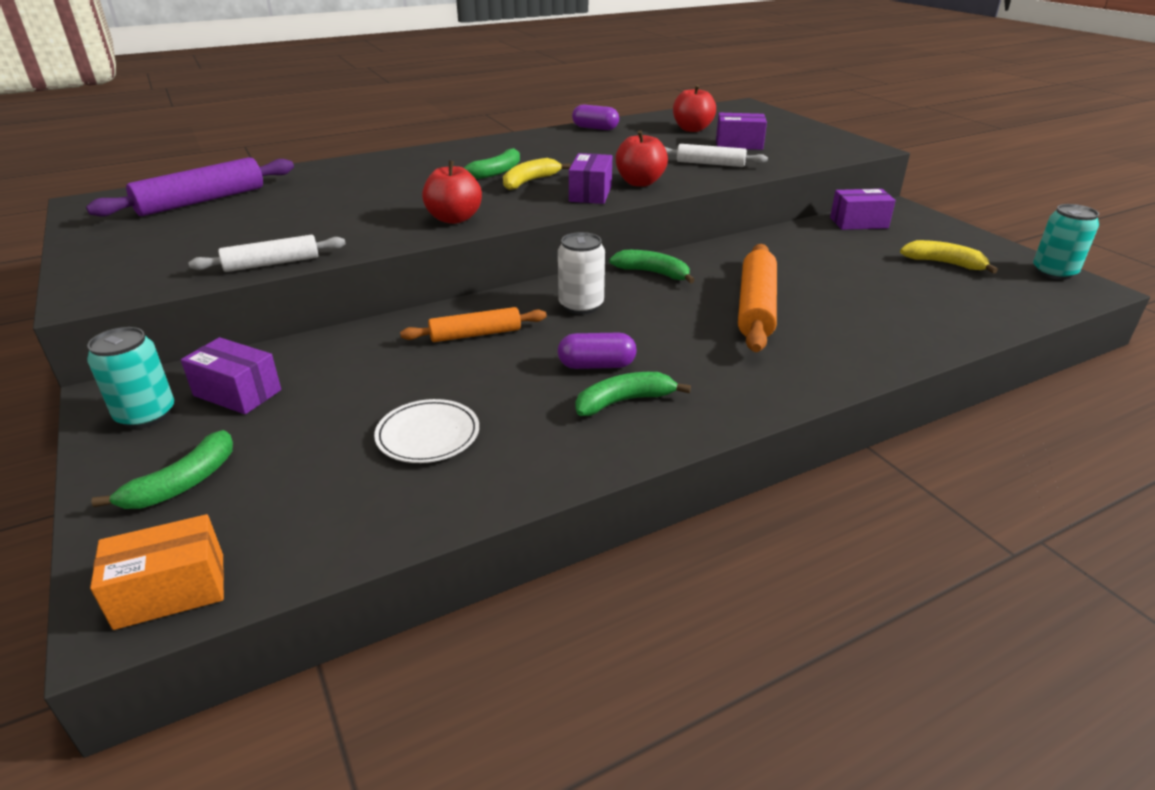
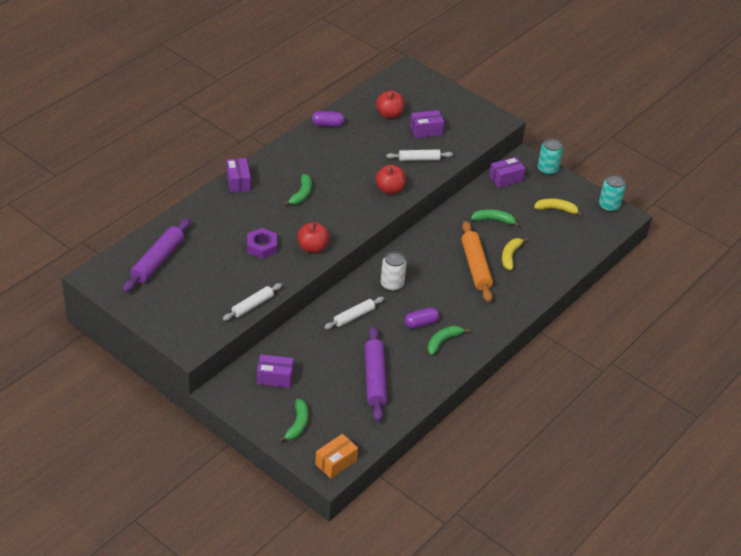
camera: 25 degrees left, 10 degrees up
(146, 415) = (247, 398): turquoise can -> turquoise can (547, 169)
(374, 208) = (262, 246): none -> purple nut
(428, 435) = (374, 379): white plate -> purple rolling pin
(475, 334) = (354, 316): orange rolling pin -> white rolling pin
(530, 181) = (328, 201): yellow banana -> yellow banana (510, 256)
(590, 193) = (369, 207): purple box -> purple box (238, 182)
(653, 273) = (414, 250): green banana -> green banana (493, 220)

